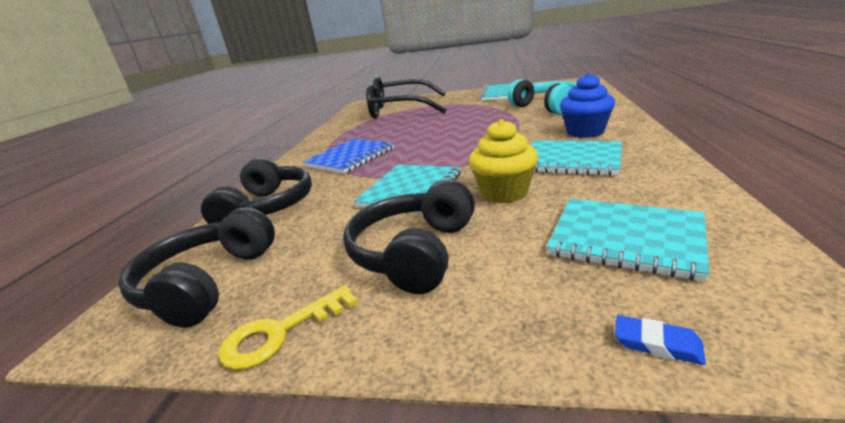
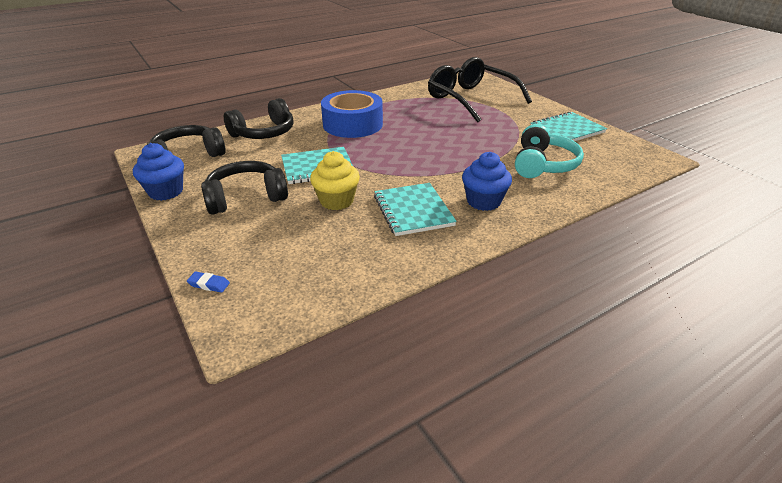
camera: 45 degrees right, 10 degrees up
(280, 332) = (166, 192): yellow key -> blue cupcake
(350, 157) = (352, 124): blue notebook -> blue tape
(625, 238) = (302, 258): turquoise notebook -> none
(657, 344) = (209, 284): blue eraser -> blue eraser turned 60 degrees counterclockwise

